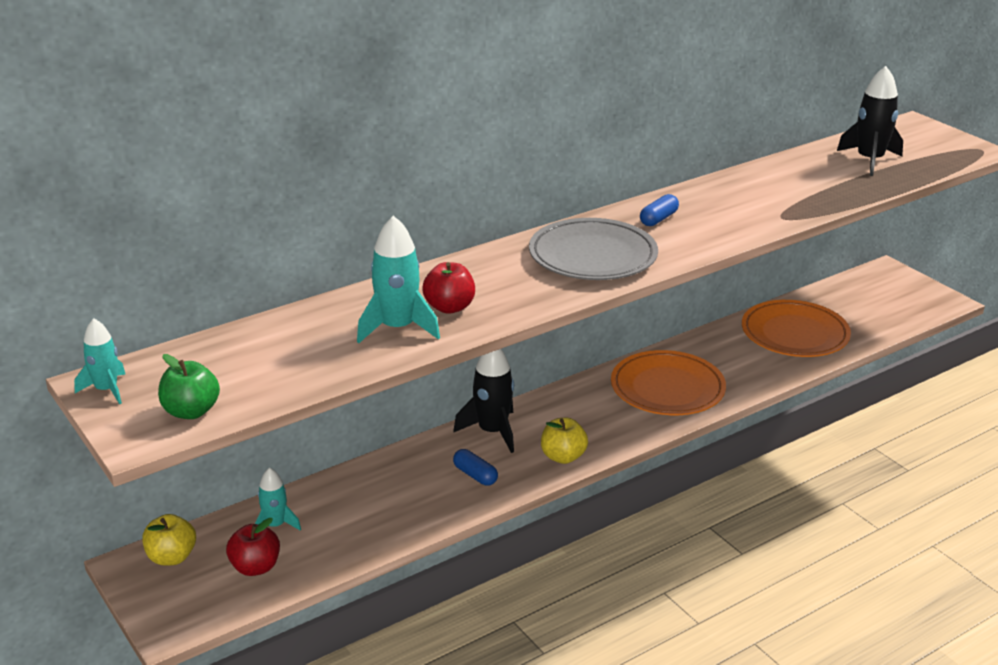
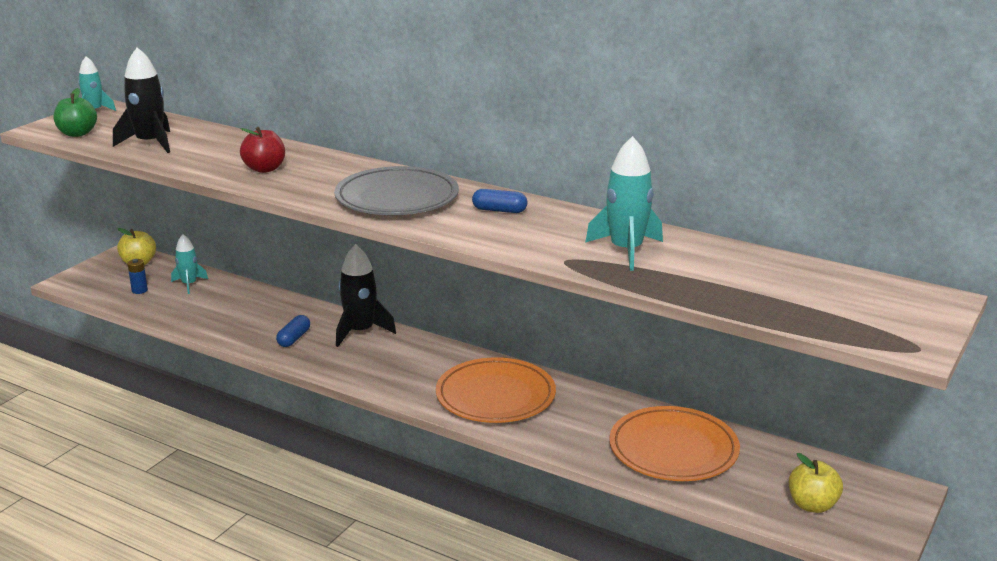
camera: 65 degrees right, 5 degrees down
(255, 567) = (139, 290): red apple -> blue battery
(397, 328) = (221, 160): turquoise rocket -> turquoise rocket (626, 250)
(563, 457) = (345, 369): yellow apple -> yellow apple (812, 505)
(869, 160) = (779, 286): black rocket -> black rocket (150, 143)

